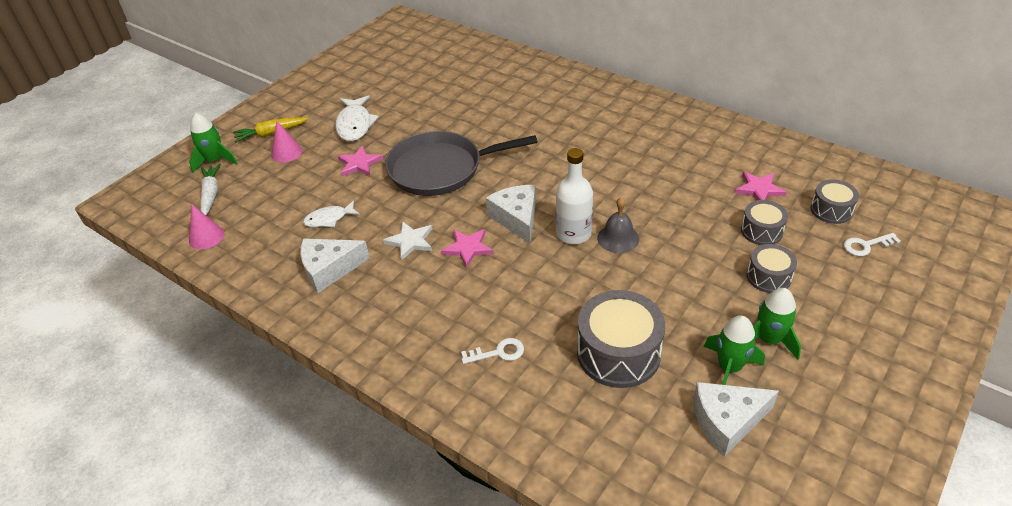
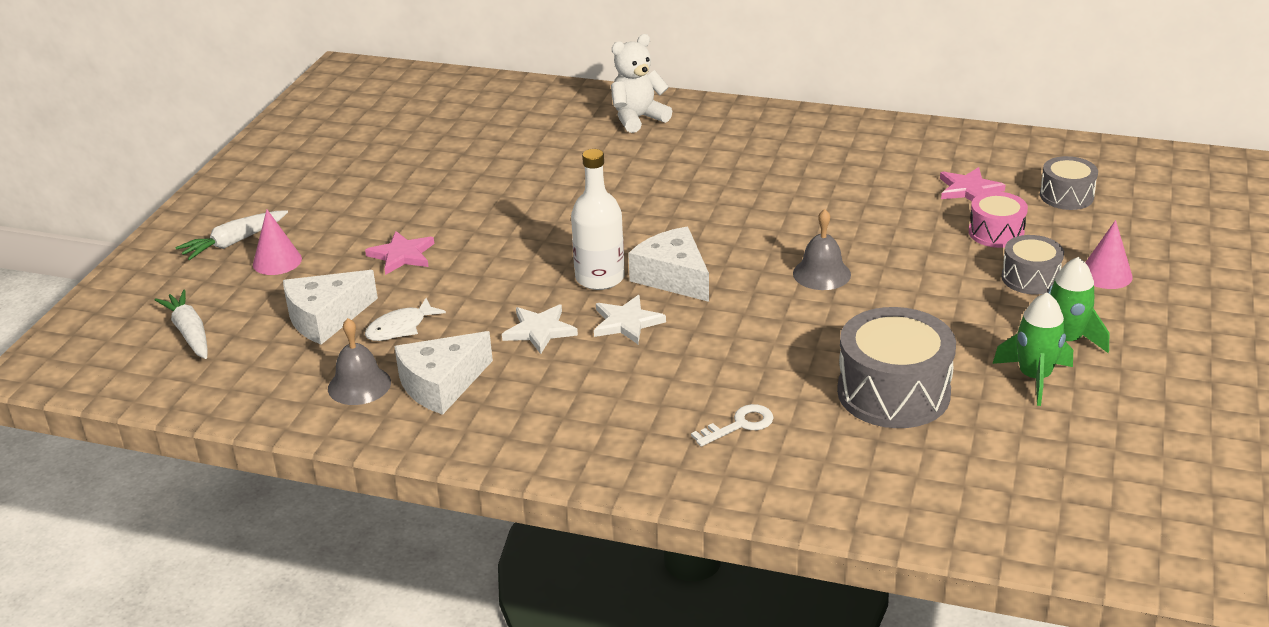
camera: 20 degrees left, 10 degrees down
(206, 237) = (220, 384): pink cone -> pink cone (1106, 274)
(215, 161) = (165, 291): green rocket -> none
(271, 133) = (234, 242): yellow carrot -> white carrot
(282, 257) = (359, 385): none -> grey bell
(355, 125) = (362, 210): white fish -> none
(440, 169) = (529, 240): grey pan -> none
(468, 248) = (626, 322): pink star -> white star
(558, 87) = (638, 119): none -> white teddy bear
(573, 233) = (760, 279): white bottle -> white bottle (600, 278)
(727, 421) = (1060, 430): white cheese -> white cheese (325, 318)
(761, 231) = (996, 233): grey drum -> pink drum
(866, 245) = (1125, 225): white key -> none

